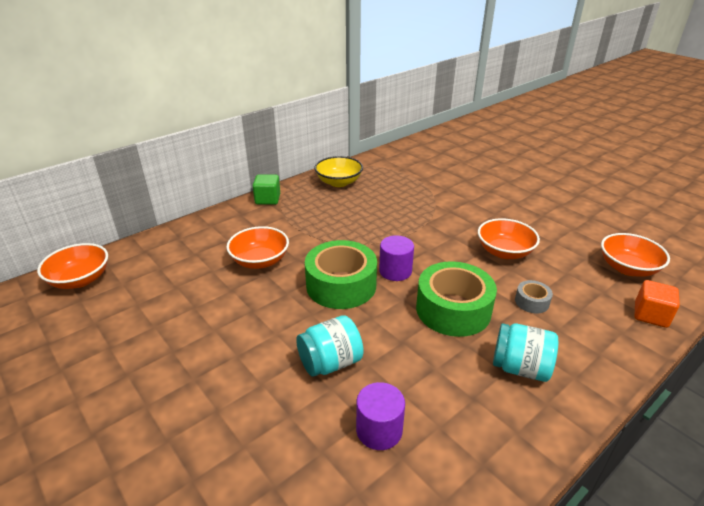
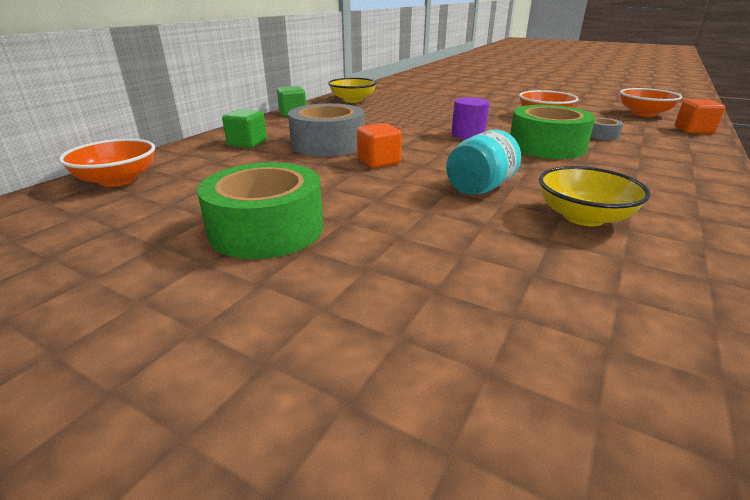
camera: 20 degrees left, 5 degrees down
(199, 244) = (247, 143): none -> green cube
(260, 261) = (328, 144): orange bowl -> grey tape
(280, 299) = (378, 161): none -> orange cube
(341, 285) = (428, 147): green tape -> green tape (267, 229)
(379, 430) = (583, 217): purple cylinder -> yellow bowl
(520, 368) = (645, 165): turquoise jar -> none

